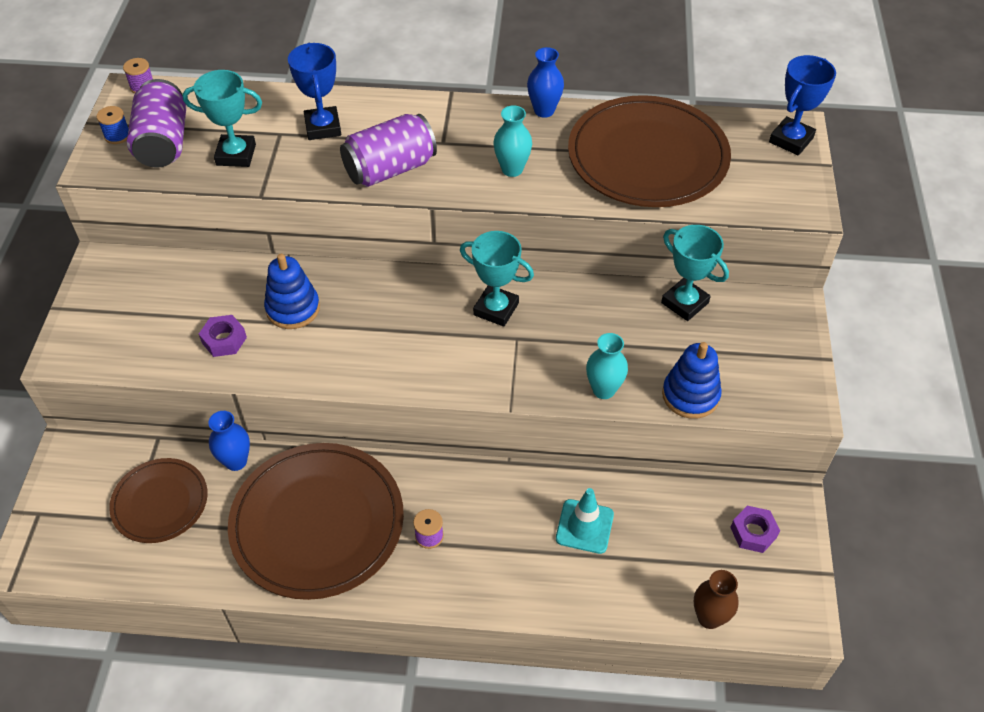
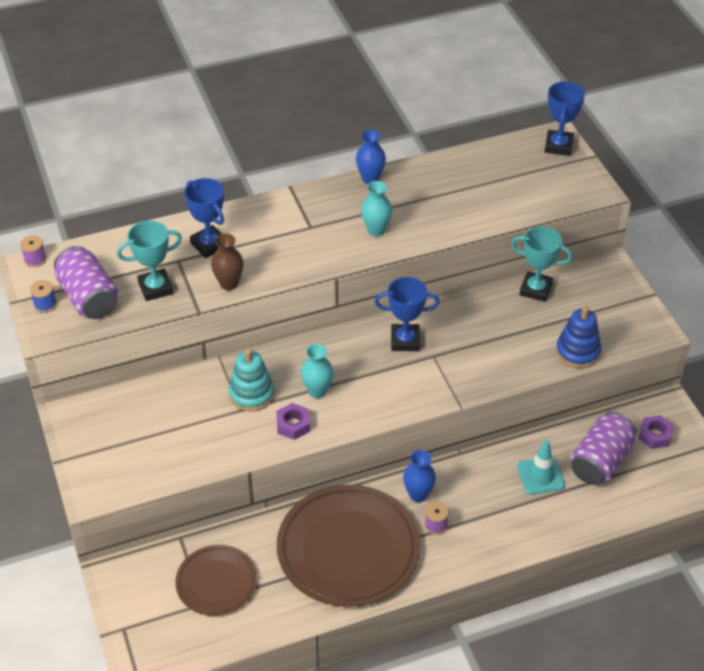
camera: 25 degrees left, 5 degrees down
(224, 340) = (214, 436): purple nut -> purple nut (293, 425)
(236, 461) = (255, 530): blue vase -> blue vase (418, 494)
(293, 308) = (251, 394): blue stacking toy -> turquoise stacking toy
(390, 169) = (285, 260): purple can -> purple can (600, 461)
(496, 309) = (405, 340): turquoise trophy -> blue trophy
(603, 390) = (517, 369): turquoise vase -> turquoise vase (317, 391)
(647, 157) = (467, 190): brown plate -> none
(709, 617) = (657, 501): brown vase -> brown vase (229, 284)

